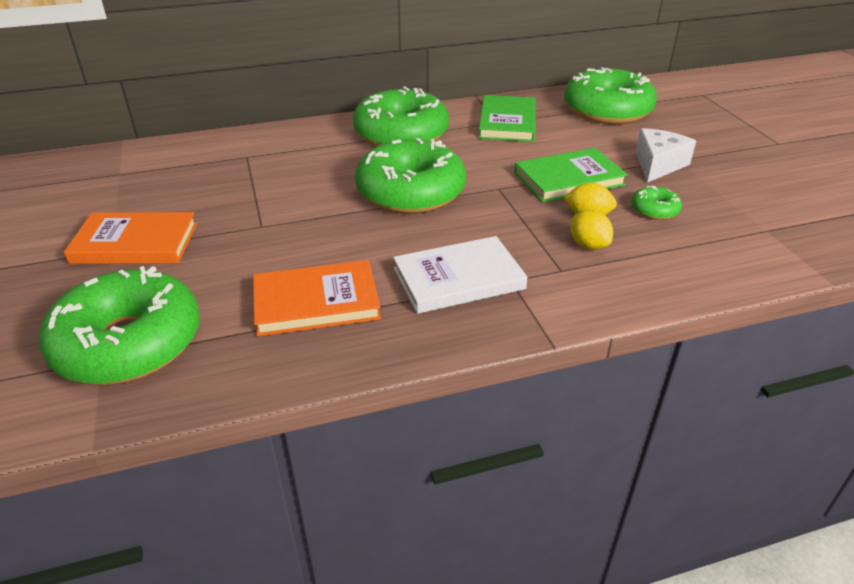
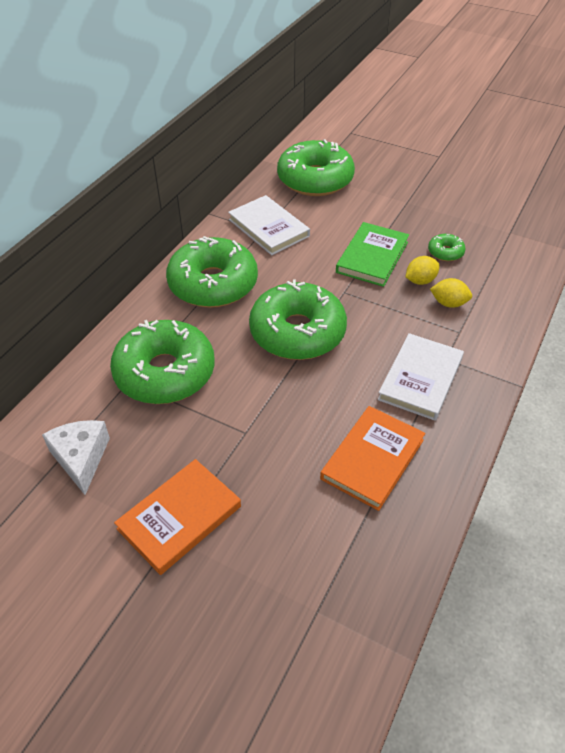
camera: 45 degrees left, 10 degrees up
(129, 343) = (314, 585): green donut -> green donut (165, 373)
(507, 122) = (268, 228): green book -> white book
(658, 164) = (402, 213): white cheese -> white cheese (81, 458)

